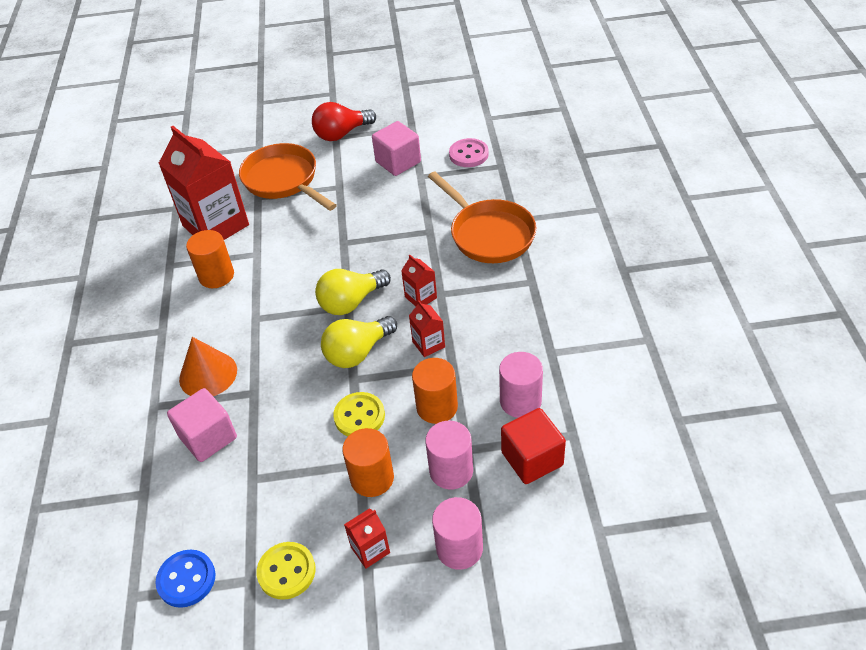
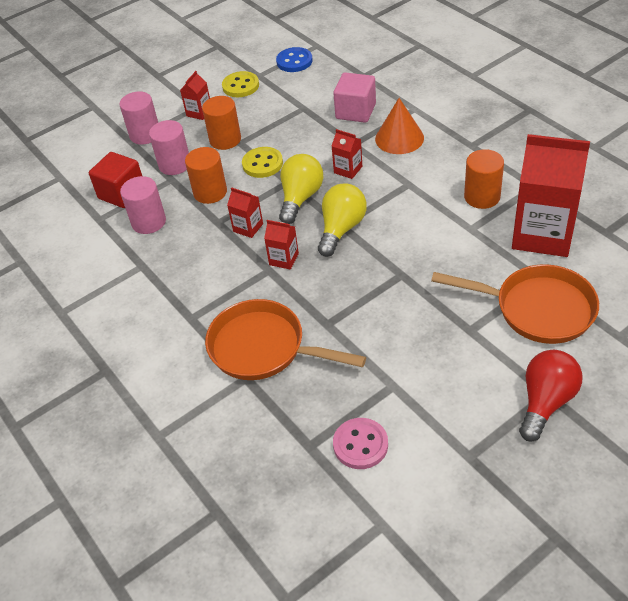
camera: 150 degrees right, 0 degrees up
(288, 362) = (348, 169): none -> red carton
(398, 162) = (436, 392): pink cube -> none

